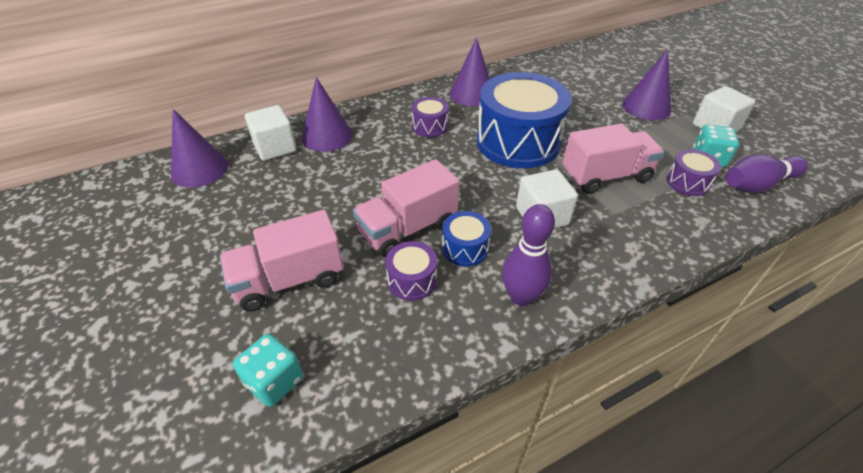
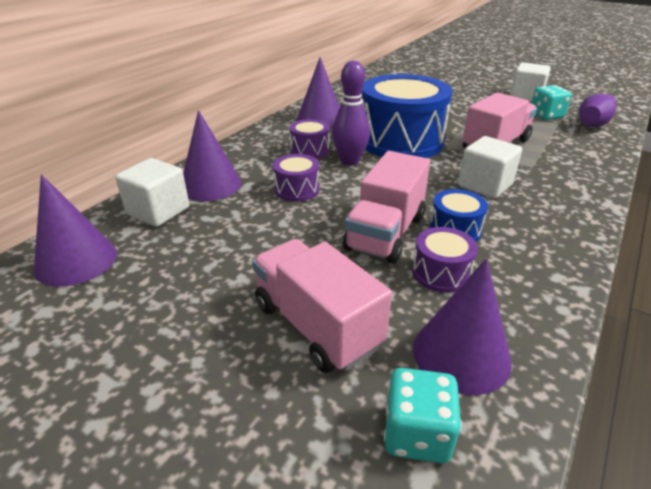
camera: 30 degrees left, 10 degrees down
(289, 280) = (316, 325): pink truck -> pink truck turned 105 degrees clockwise
(521, 297) = (544, 248): purple bowling pin -> purple bowling pin (350, 161)
(646, 107) = (466, 96): purple cone -> purple cone (461, 354)
(687, 182) = (552, 133): purple drum -> purple drum (297, 189)

